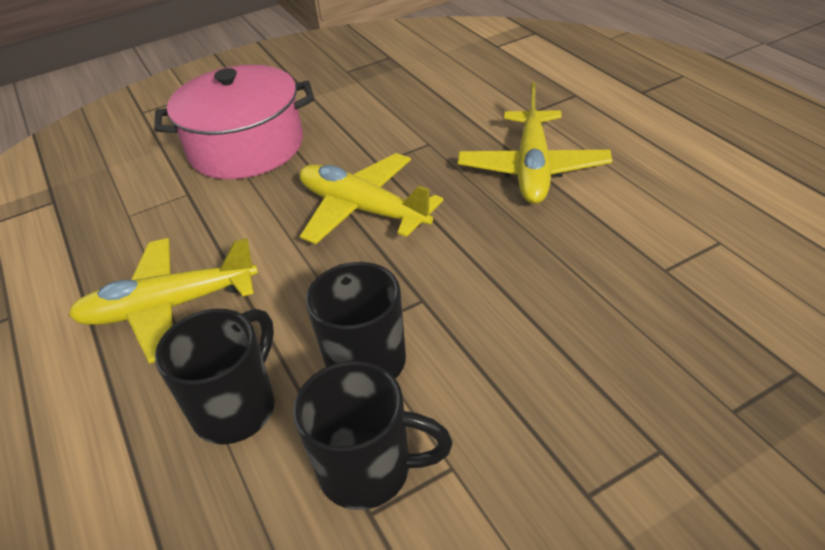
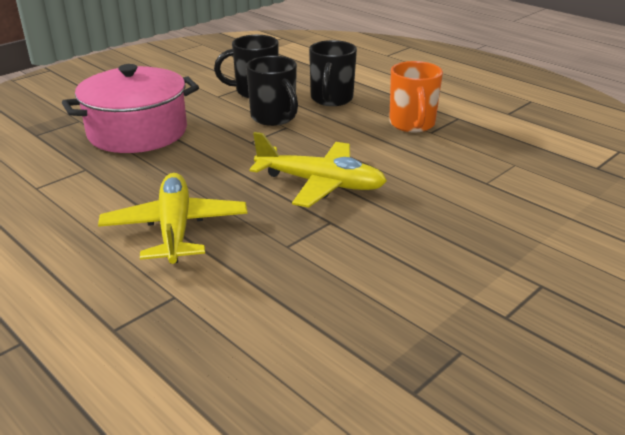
camera: 160 degrees right, 10 degrees down
(168, 307) = (412, 124): yellow plane -> orange mug
(246, 147) = (480, 225): pink pot -> pink pot (137, 132)

